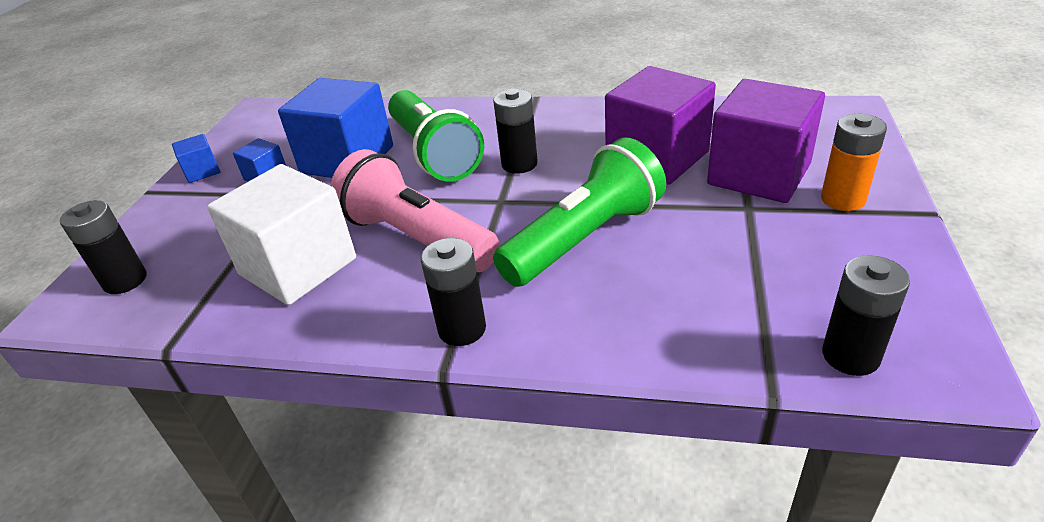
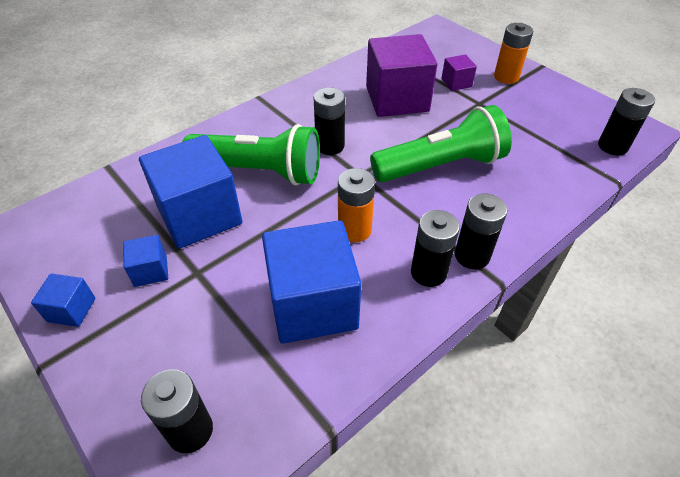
camera: 55 degrees left, 10 degrees up
(298, 266) = (313, 304): white cube -> blue cube
(404, 311) = (428, 272): none -> black battery
(416, 238) = (354, 230): pink flashlight -> orange battery
(584, 238) = (440, 166): green flashlight -> green flashlight turned 75 degrees clockwise
(759, 174) = (456, 83): purple cube -> purple cube, size x0.45

